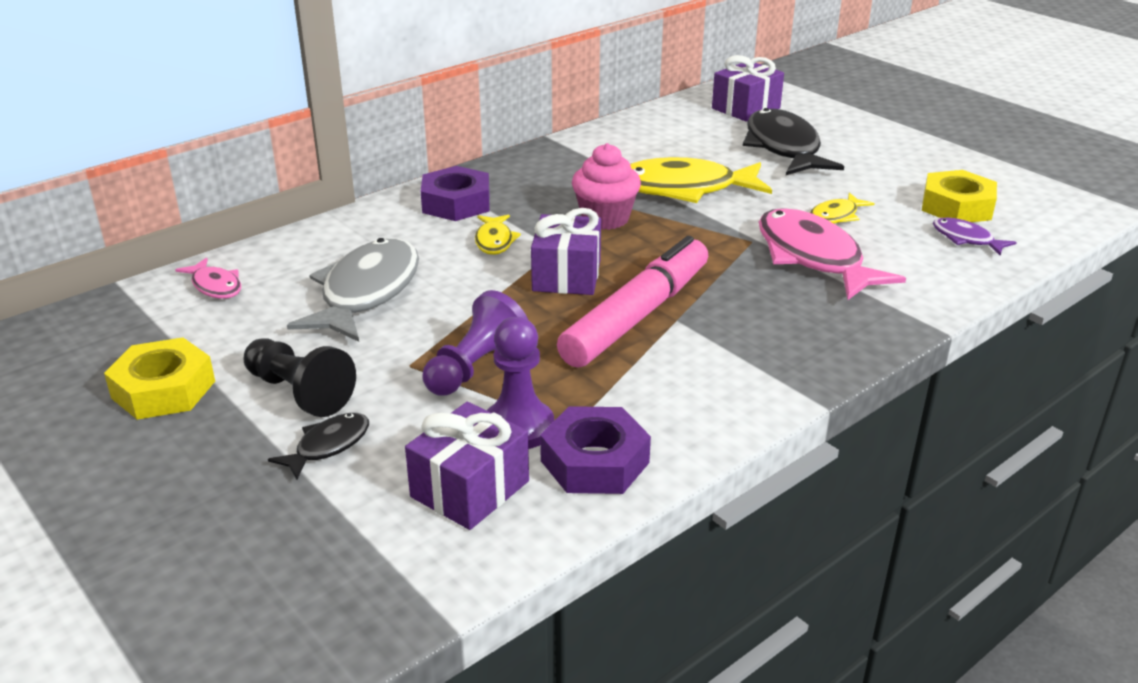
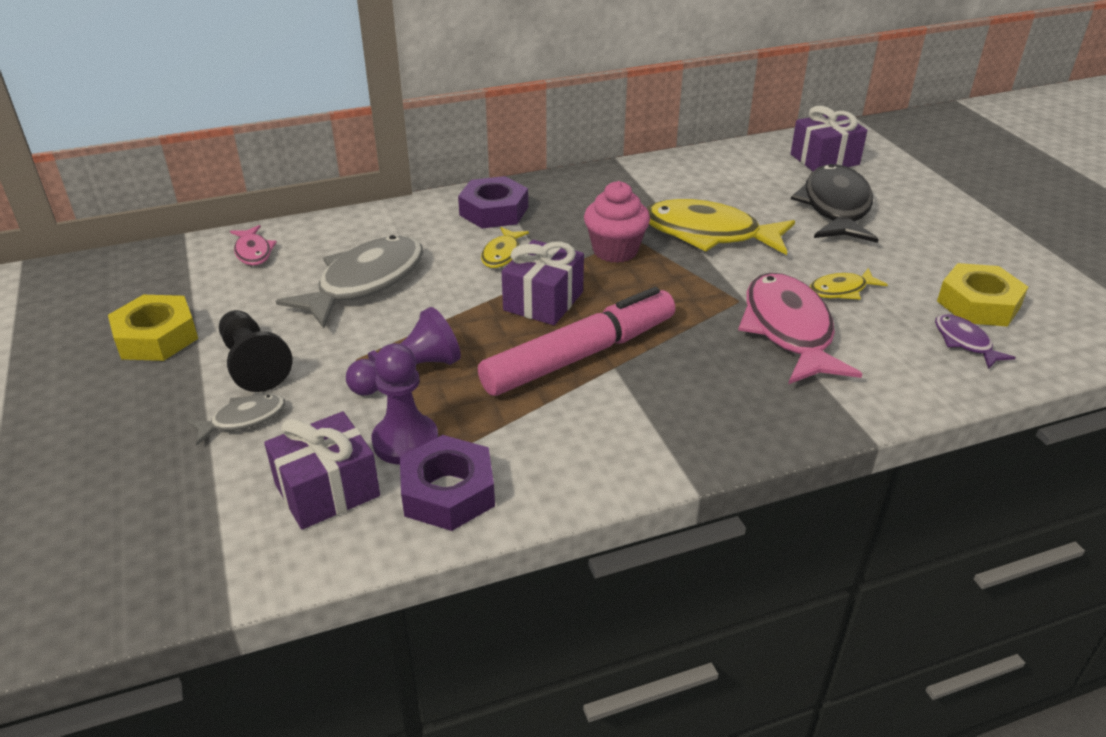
camera: 20 degrees right, 5 degrees up
(328, 446) = (243, 419): black fish -> grey fish

